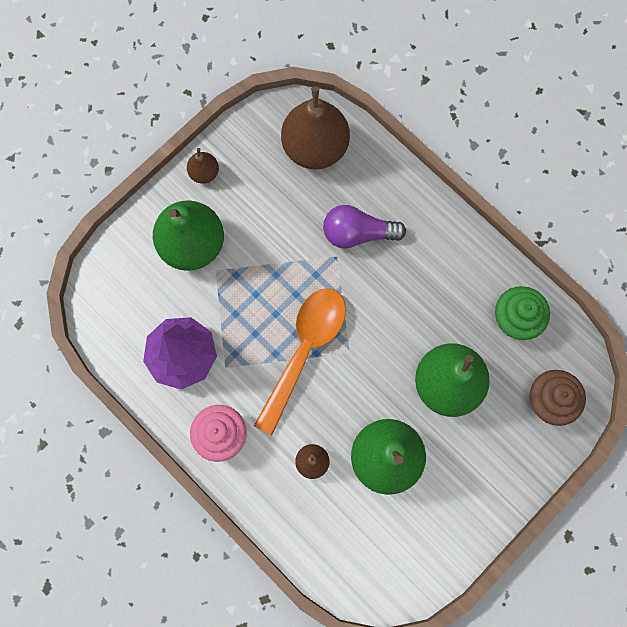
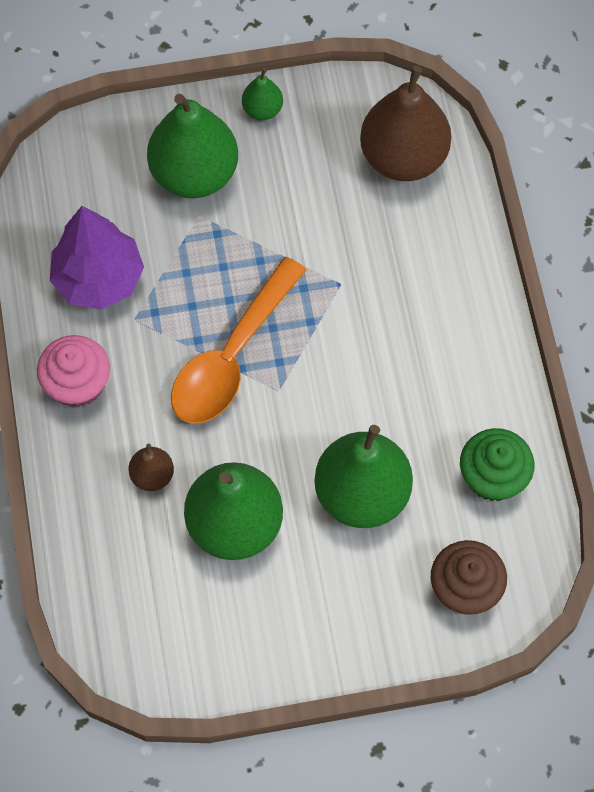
camera: 35 degrees right, 10 degrees down
(204, 173) = (262, 109): brown pear -> green pear
(304, 350) = (231, 357): orange spoon -> orange spoon turned 150 degrees clockwise
(358, 233) = (382, 274): purple light bulb -> none

